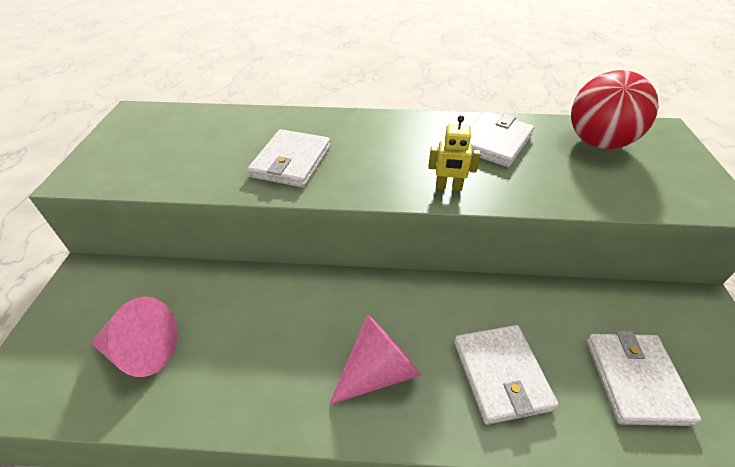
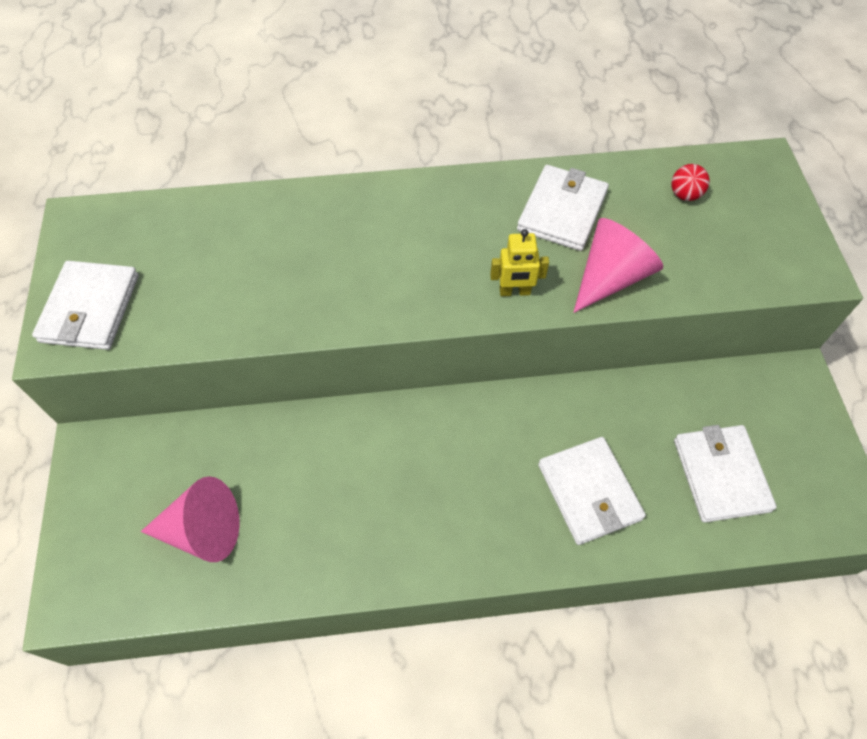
camera: 10 degrees left, 15 degrees up
(291, 161) = (319, 278): white wallet -> white wallet (90, 308)
(378, 371) = (464, 509): pink cone -> pink cone (611, 277)
(598, 142) = (684, 195): red ball -> red ball, size x0.41

